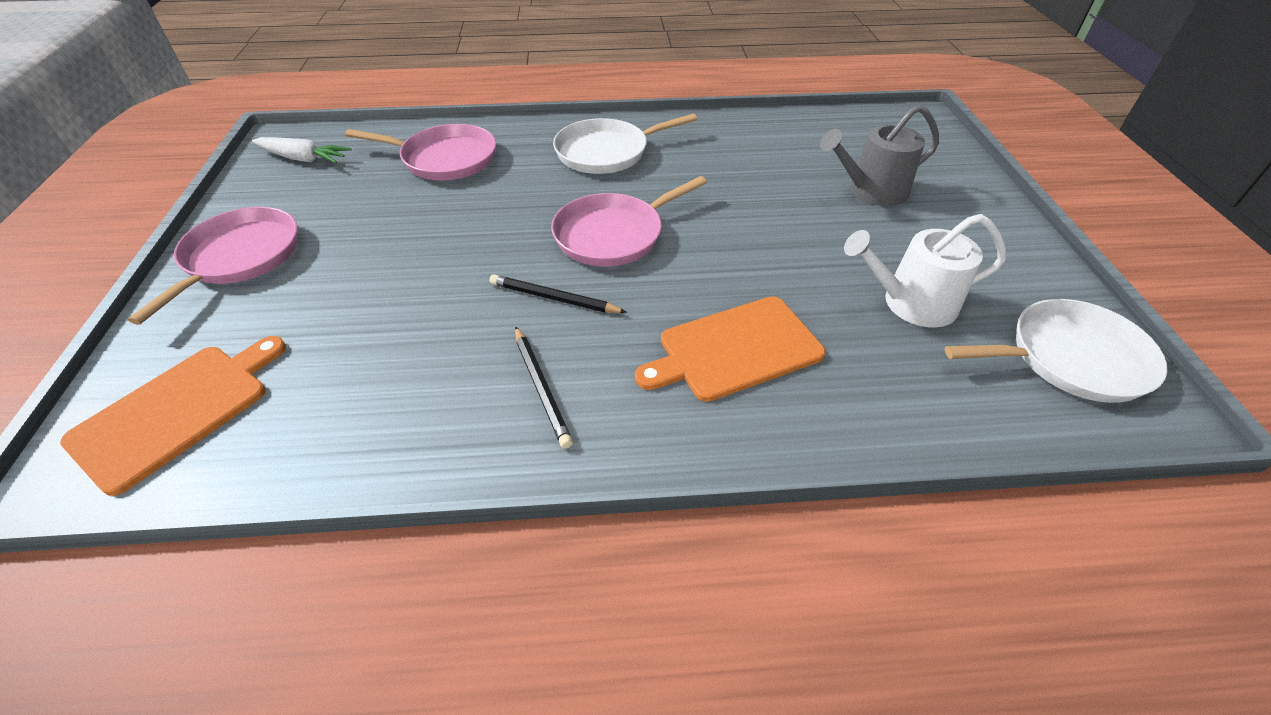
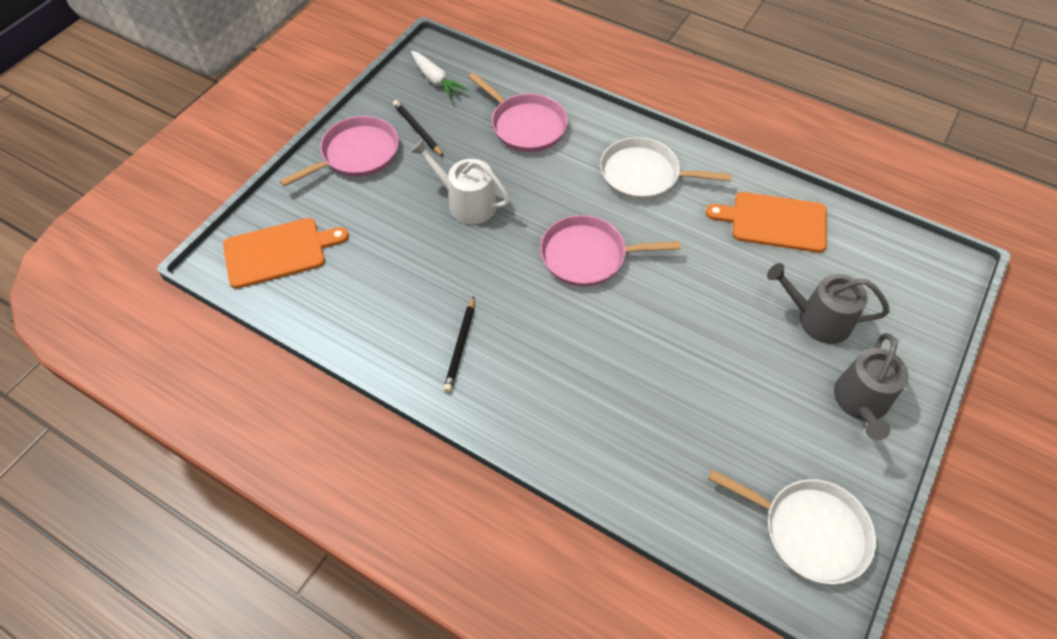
camera: 35 degrees right, 10 degrees up
(554, 298) = (512, 287): black pencil -> black pencil (417, 130)
(734, 349) = (591, 388): orange cutting board -> orange cutting board (774, 222)
(911, 303) = (742, 426): white watering can -> white watering can (466, 203)
(976, 233) = (861, 402): none -> grey watering can

